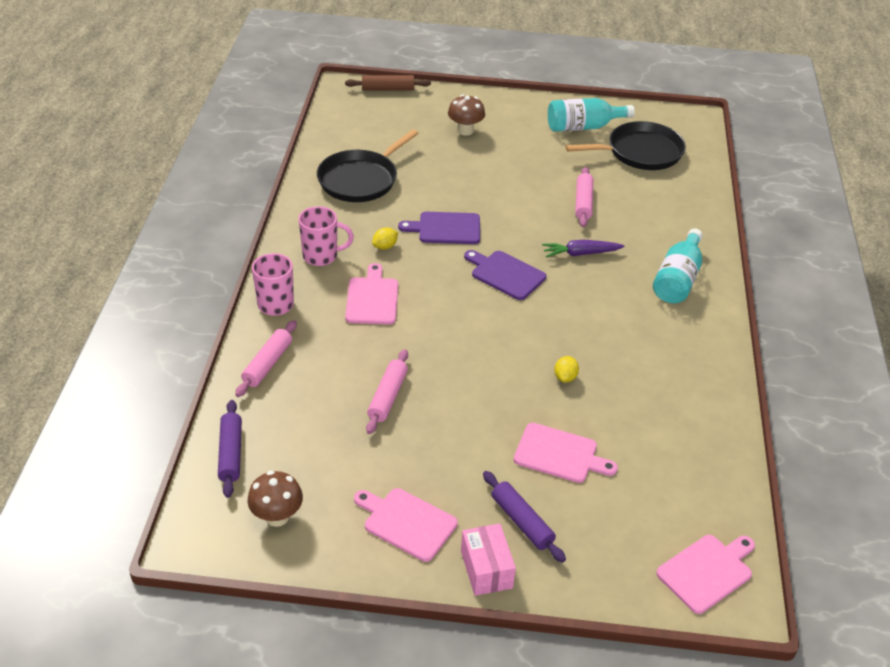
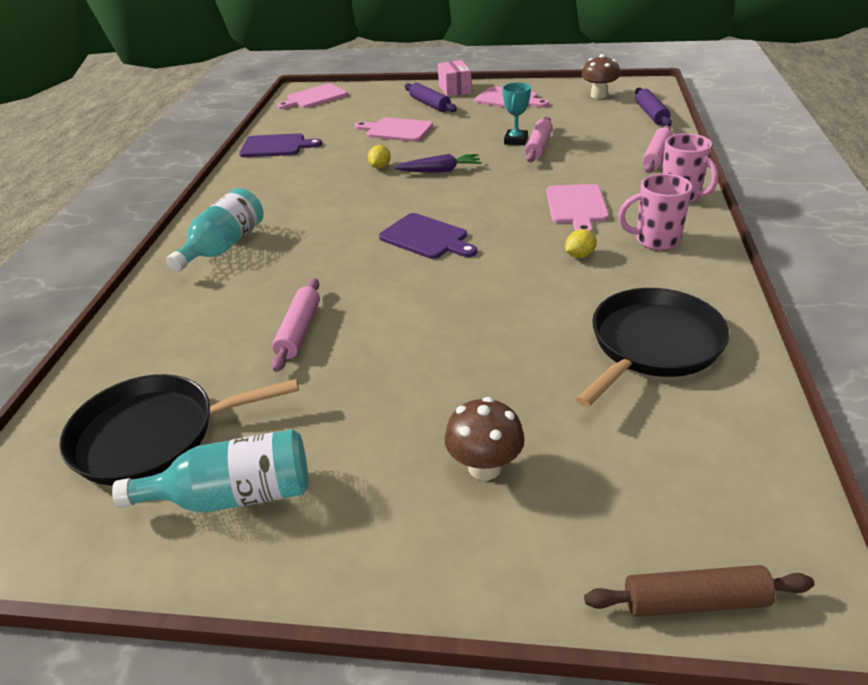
camera: 175 degrees left, 5 degrees down
(411, 412) = (516, 140): none -> turquoise trophy
(446, 228) = (503, 282): purple cutting board -> purple cutting board (276, 146)
(580, 254) = (328, 264): purple carrot -> purple carrot (440, 171)

